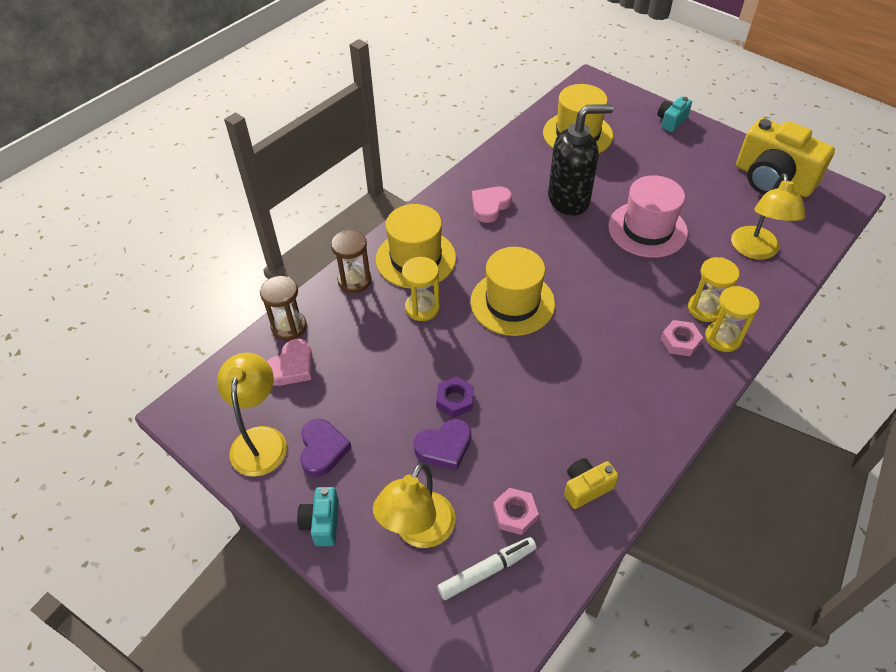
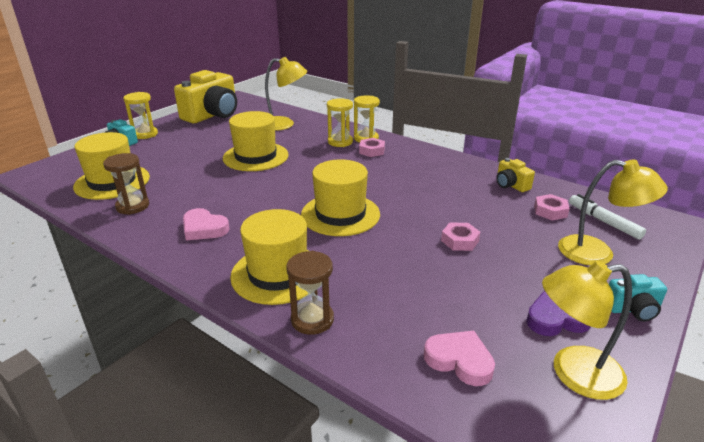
camera: 95 degrees left, 20 degrees down
(289, 327) = (397, 373): brown hourglass -> brown hourglass (132, 206)
(422, 308) = (352, 265): yellow hourglass -> yellow hourglass (145, 134)
(444, 446) = (510, 244): purple heart -> none
(455, 400) = (459, 241): purple nut -> pink nut
(569, 200) = (209, 187): black soap dispenser -> none
(647, 229) = (255, 156): pink hat -> yellow hat

